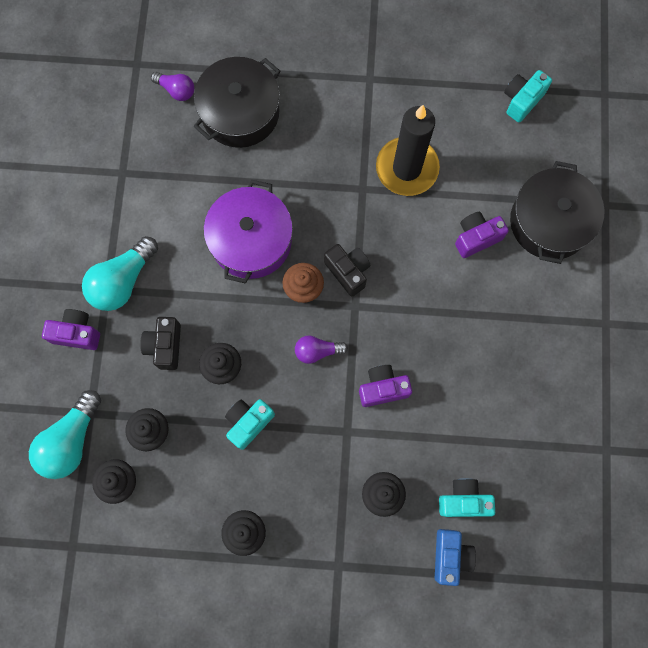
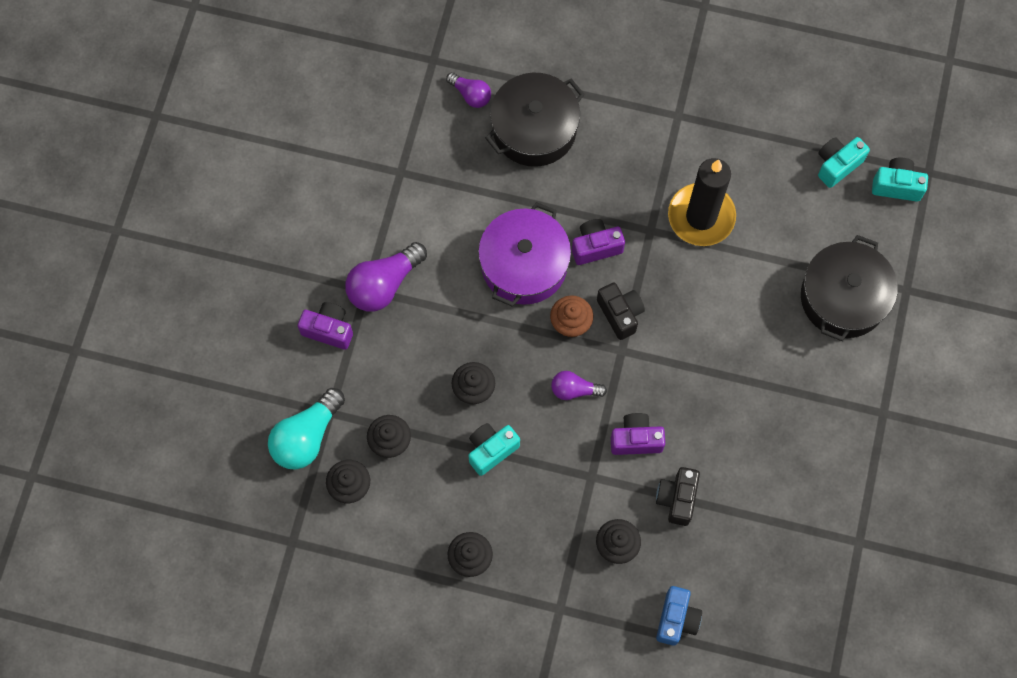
camera: 10 degrees right, 5 degrees down
(123, 281) = (384, 284): turquoise light bulb -> purple light bulb
(165, 346) = (417, 358): black camera -> black camera (677, 498)
(463, 500) = (700, 566): turquoise camera -> turquoise camera (896, 185)
(476, 238) = (762, 301): purple camera -> purple camera (596, 247)

